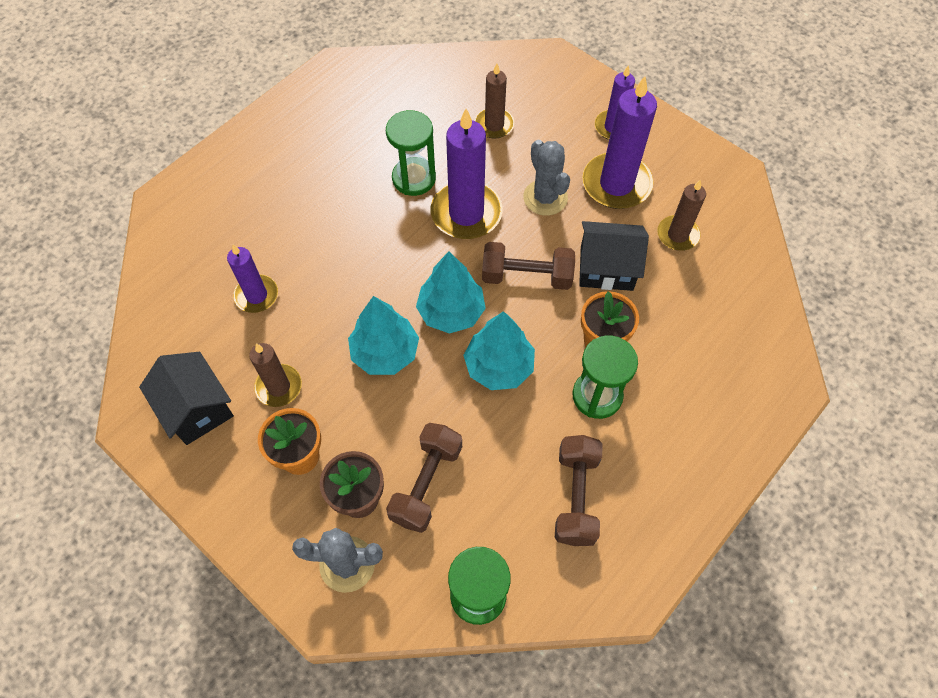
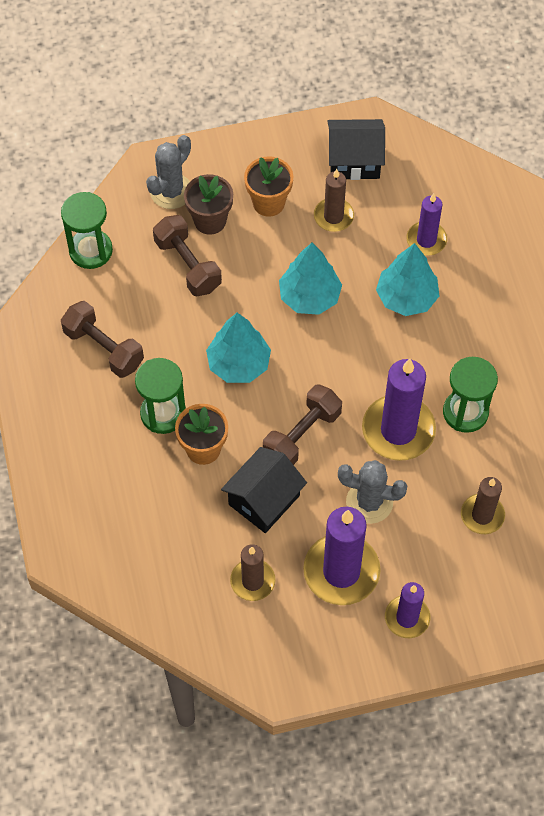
camera: 125 degrees right, 0 degrees up
(451, 312) = (310, 361): turquoise tree -> turquoise tree (406, 297)

